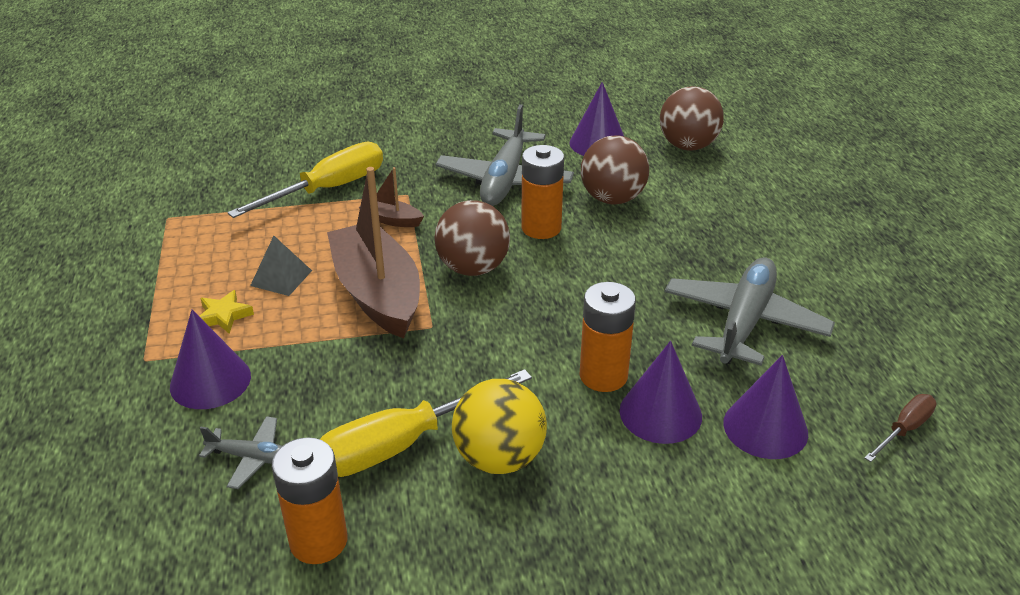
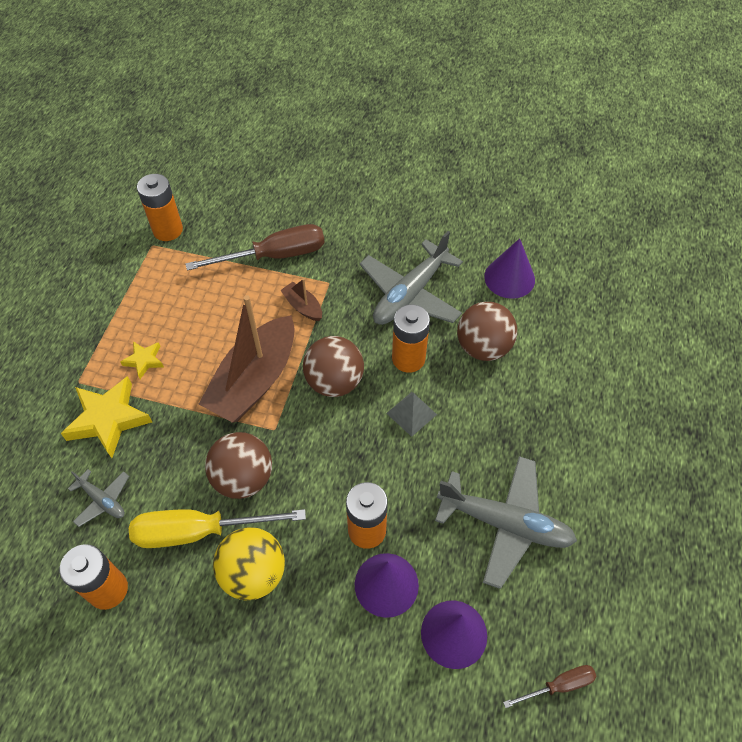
camera: 25 degrees right, 20 degrees up
(179, 200) = (168, 230): none -> orange battery
(210, 381) = (108, 419): purple cone -> yellow star
(281, 278) = (198, 338): grey pyramid -> grey pyramid (411, 413)
(328, 189) = (274, 256): yellow screwdriver -> brown screwdriver
(377, 293) = (254, 380): brown boat -> brown boat turned 150 degrees counterclockwise
(688, 146) = (584, 308): brown ball -> brown ball (243, 478)
(744, 322) = (505, 523): grey plane -> grey plane turned 60 degrees clockwise

